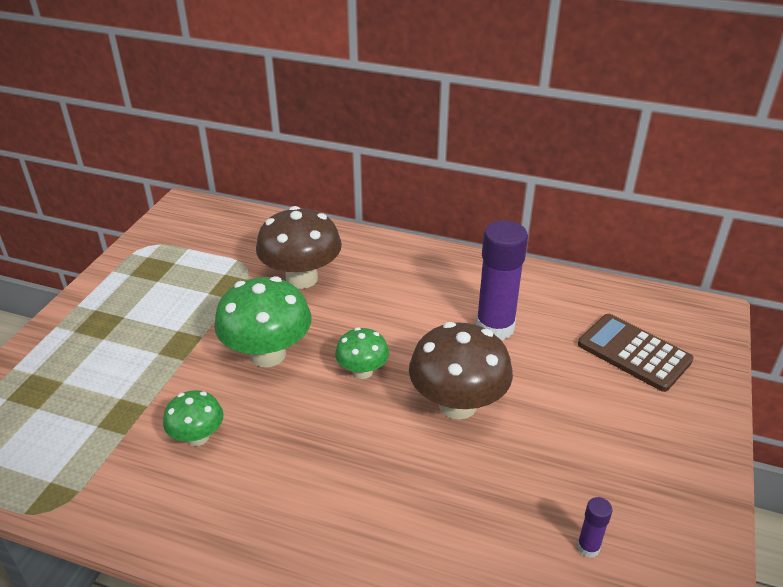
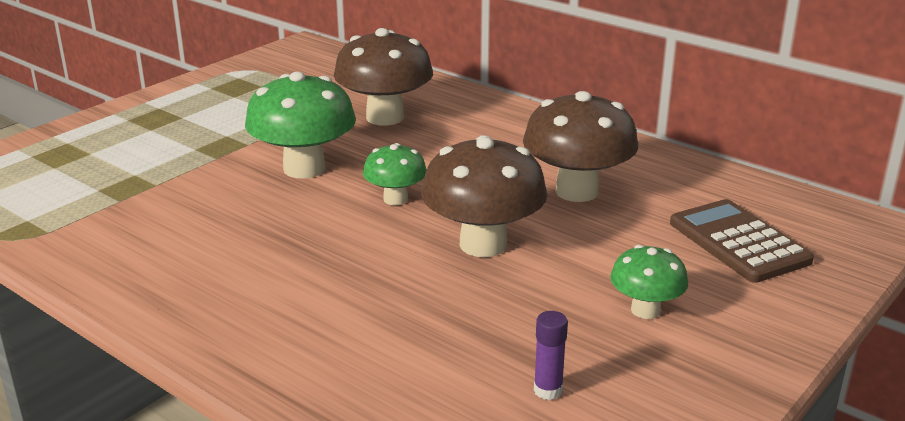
camera: 20 degrees right, 10 degrees down
(198, 437) = (187, 216): green mushroom -> green mushroom (645, 310)
(495, 327) = (577, 191): purple glue stick -> brown mushroom

